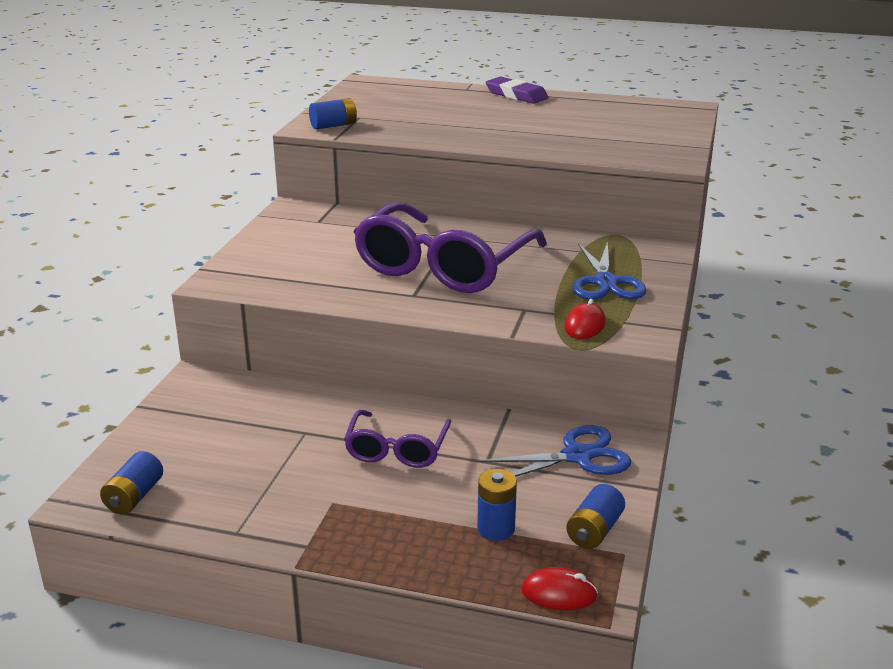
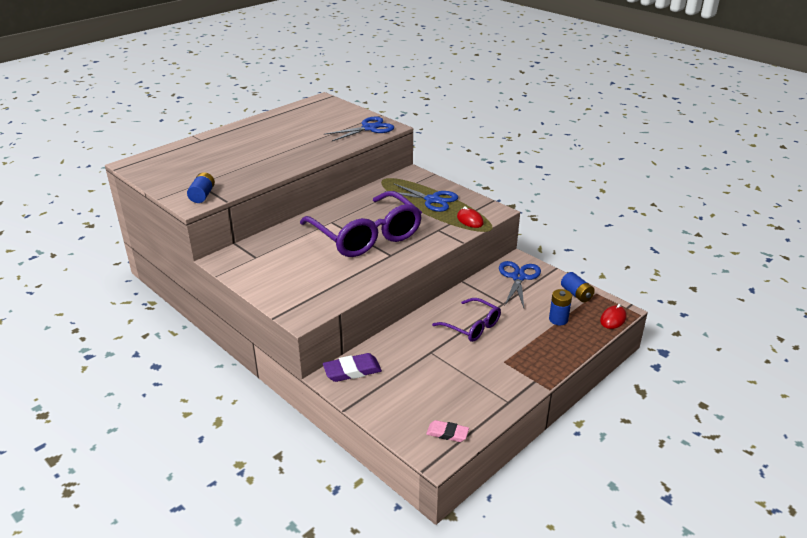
camera: 60 degrees left, 5 degrees up
(134, 497) = (447, 433): blue battery -> pink eraser
(516, 95) = (235, 130): purple eraser -> purple eraser (352, 371)
(649, 152) = (369, 128): none -> blue scissors

